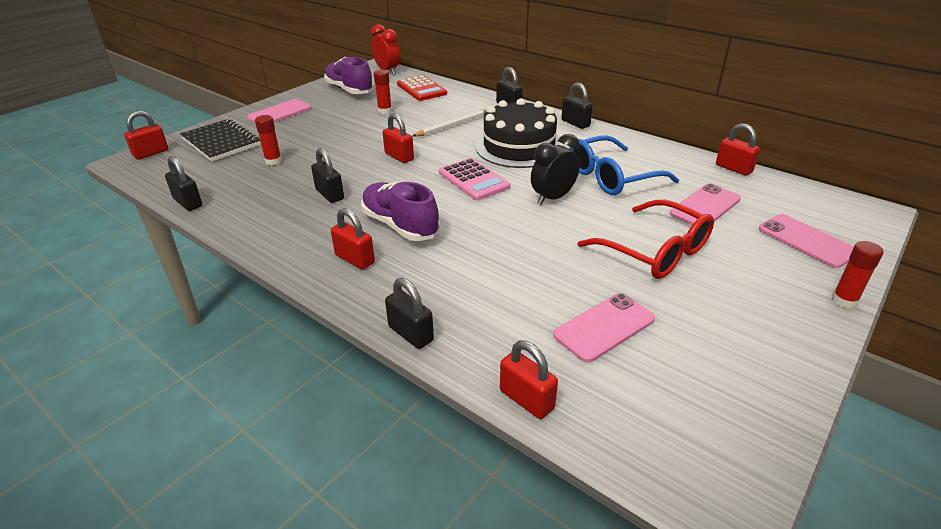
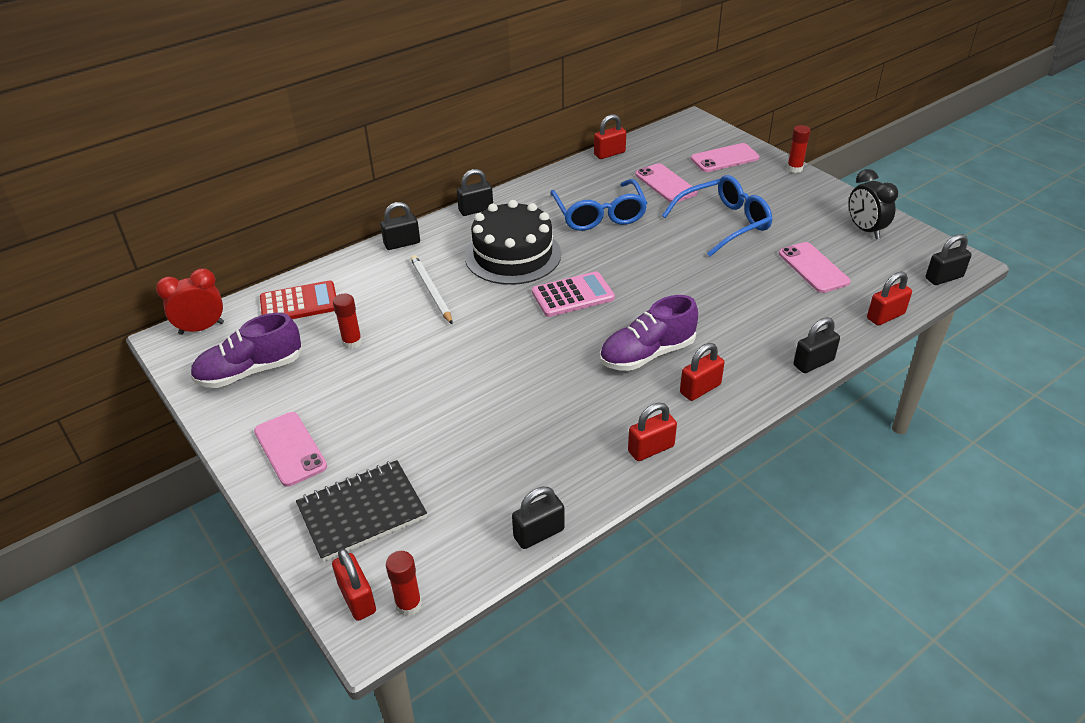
camera: 75 degrees left, 5 degrees up
(273, 161) = (455, 452): red glue stick -> red glue stick (408, 604)
(330, 194) = (565, 402): black padlock -> black padlock (944, 277)
(399, 156) = (494, 341): red padlock -> red padlock (651, 449)
(553, 198) = (626, 254): black clock -> black clock (865, 230)
(655, 251) = (724, 223): red glasses -> blue glasses

